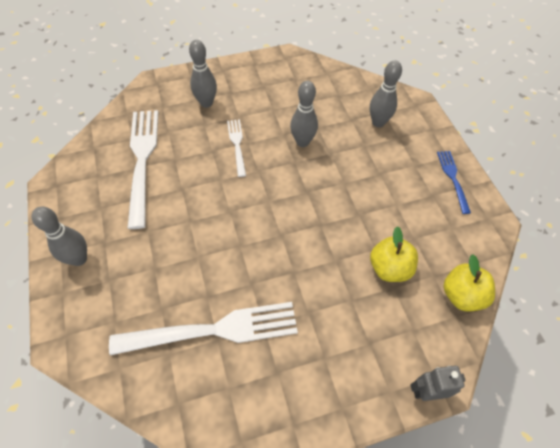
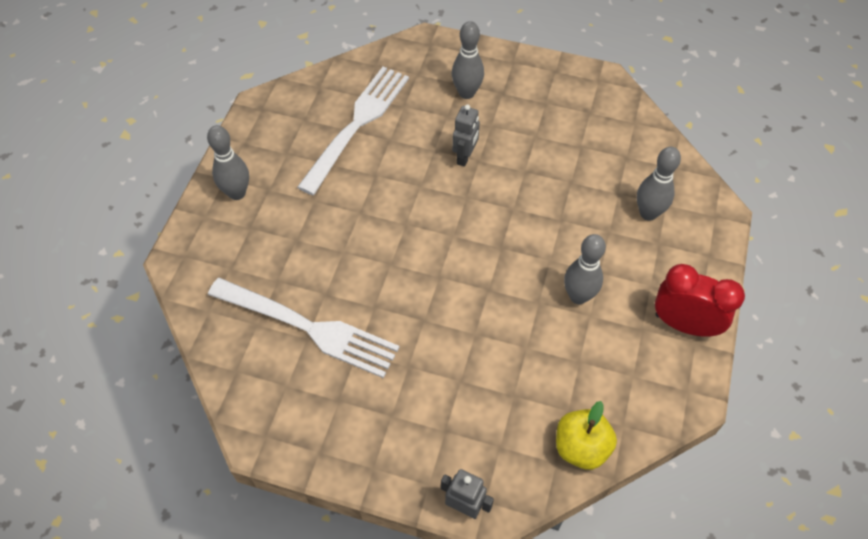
camera: 35 degrees right, 0 degrees up
(237, 145) = (465, 157): white fork -> grey robot
(302, 142) = (539, 190): grey bowling pin -> grey bowling pin (578, 296)
(389, 268) = (525, 374): yellow apple -> none
(453, 178) = (684, 324): blue fork -> red clock

